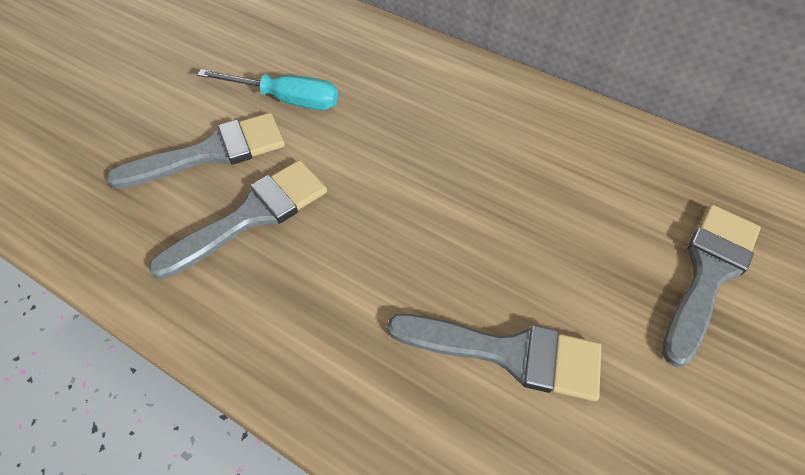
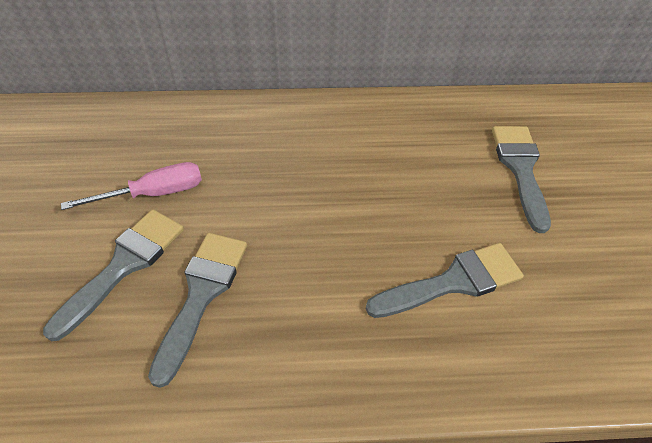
camera: 35 degrees left, 5 degrees down
(286, 99) = (153, 193): turquoise screwdriver -> pink screwdriver

